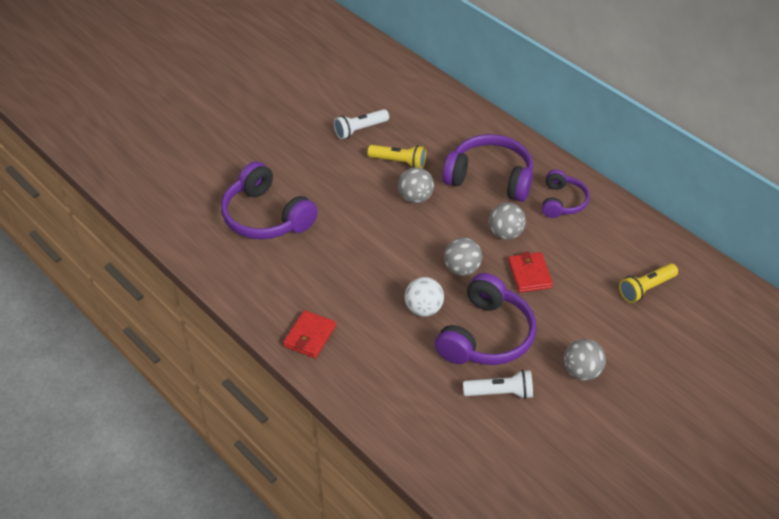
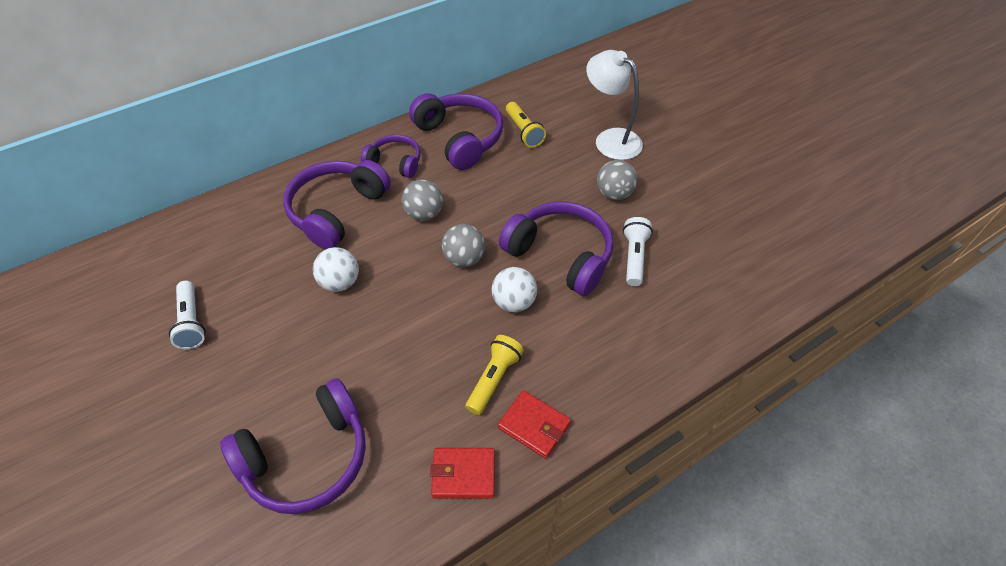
camera: 80 degrees left, 5 degrees up
(399, 162) = (272, 289): yellow flashlight -> yellow flashlight (494, 379)
(415, 198) = (340, 282): grey ball -> white ball
(529, 274) = (486, 206): red wallet -> red wallet (463, 474)
(614, 241) = (459, 138): none -> purple headphones
(666, 363) = (610, 139): none -> white lamp

